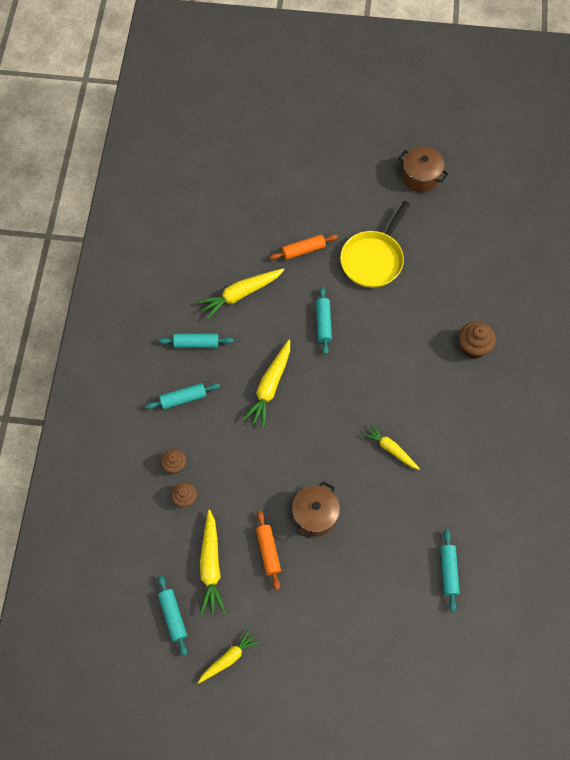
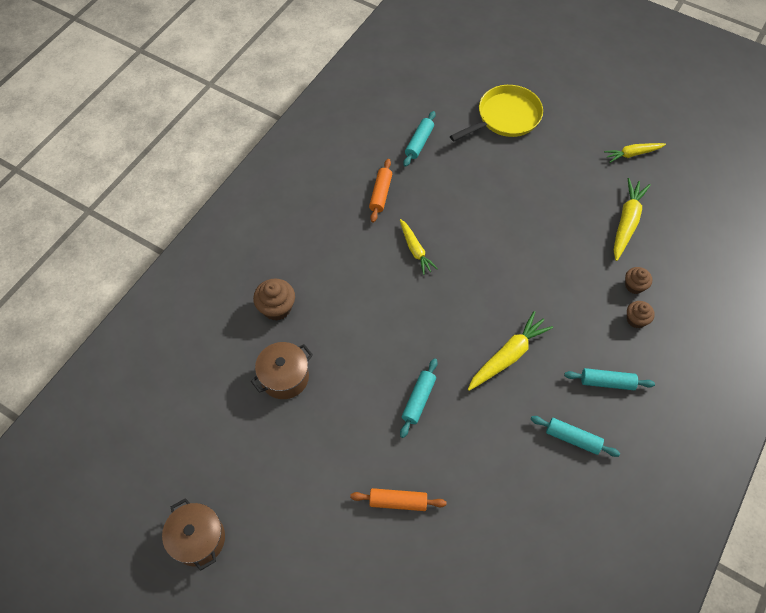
camera: 155 degrees left, 5 degrees down
(173, 616) = (673, 199): turquoise rolling pin -> none
(240, 294) = (499, 477): yellow carrot -> none
(268, 551) = (569, 214): orange rolling pin -> orange rolling pin (380, 194)
(315, 515) = (514, 224): brown pot -> brown pot (284, 377)
(373, 259) = (322, 451): yellow pan -> yellow pan (505, 117)

